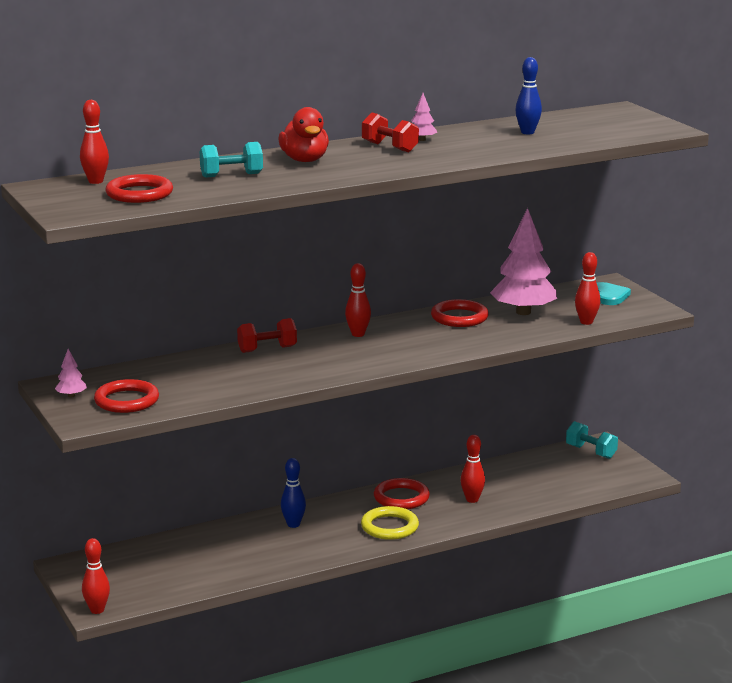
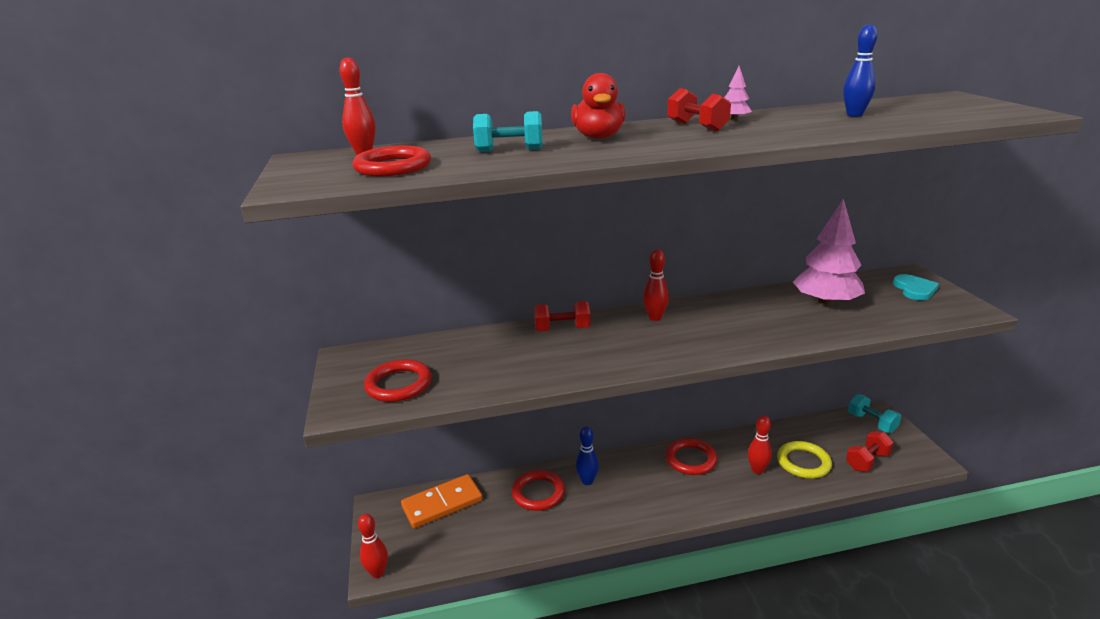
camera: 15 degrees right, 5 degrees up
(71, 396) = (352, 372): pink tree -> none
(139, 556) = (442, 503): none -> orange domino
(389, 527) = (675, 496): yellow ring -> yellow ring (803, 462)
(459, 317) = (759, 305): red ring -> red ring (538, 493)
(583, 483) = (867, 461): none -> red dumbbell
(586, 322) = (896, 319): red bowling pin -> none

